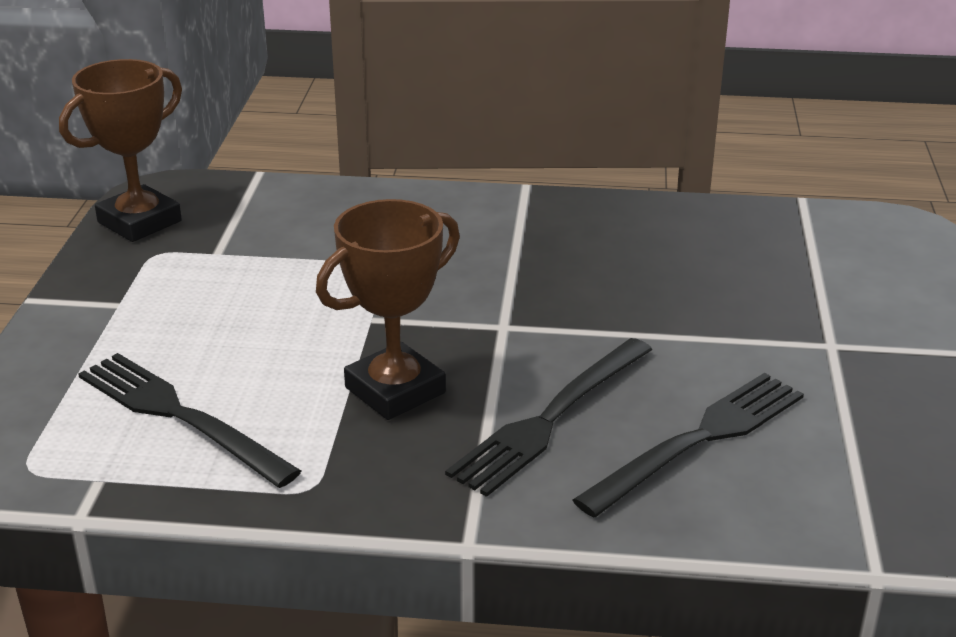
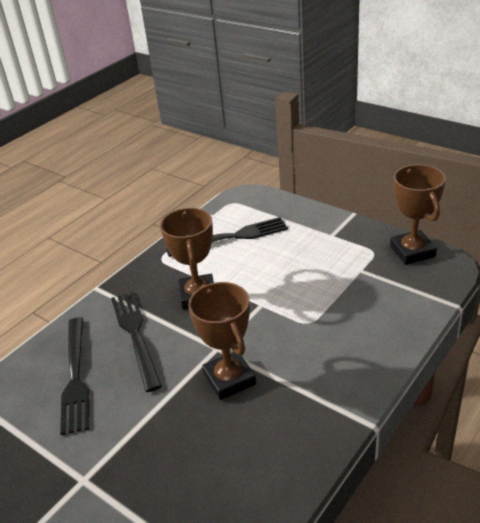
camera: 125 degrees right, 5 degrees up
(553, 294) = (229, 379): none -> brown trophy

